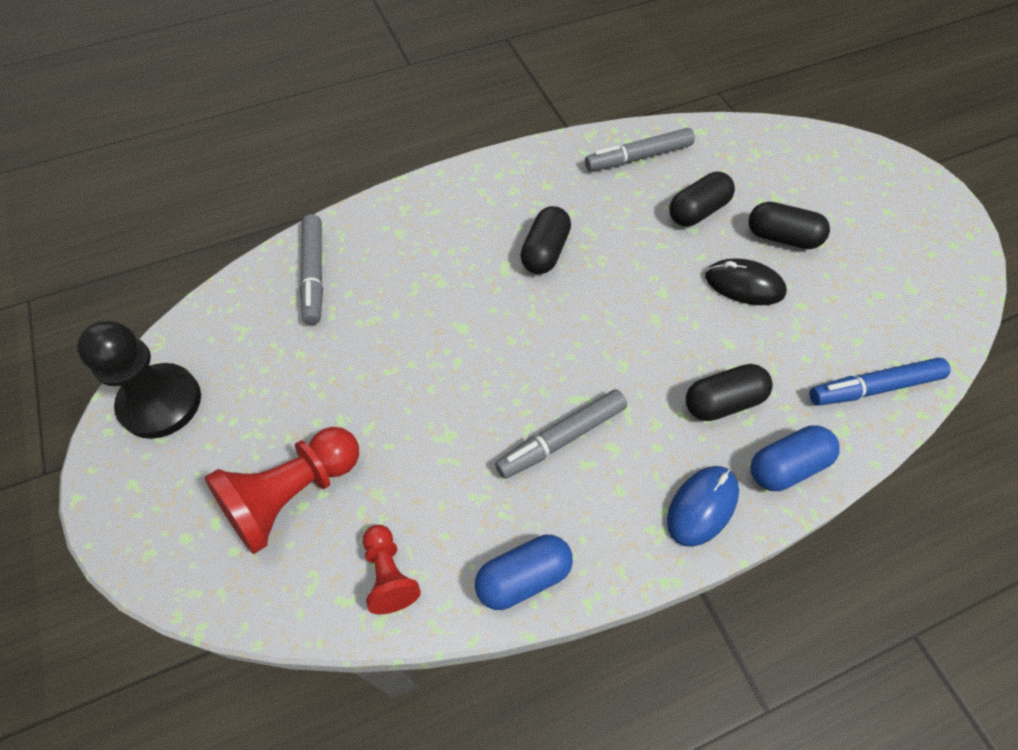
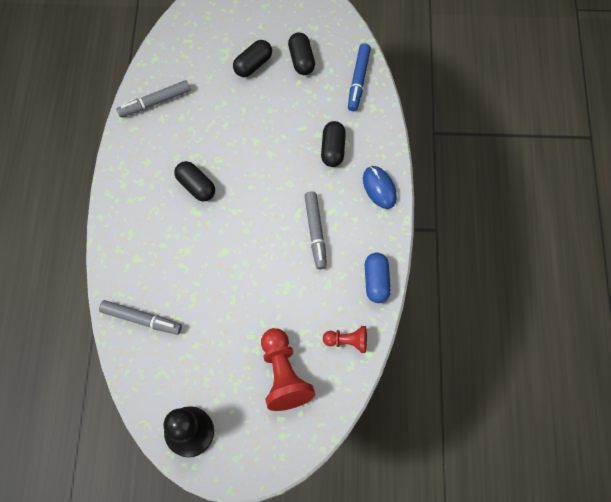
camera: 65 degrees left, 10 degrees up
(638, 157) = (155, 102): grey marker -> grey marker turned 60 degrees clockwise
(697, 211) = (212, 94): black capsule -> black capsule (301, 60)
(744, 285) = (272, 100): black mouse -> none
(787, 466) = (378, 141): blue capsule -> none

